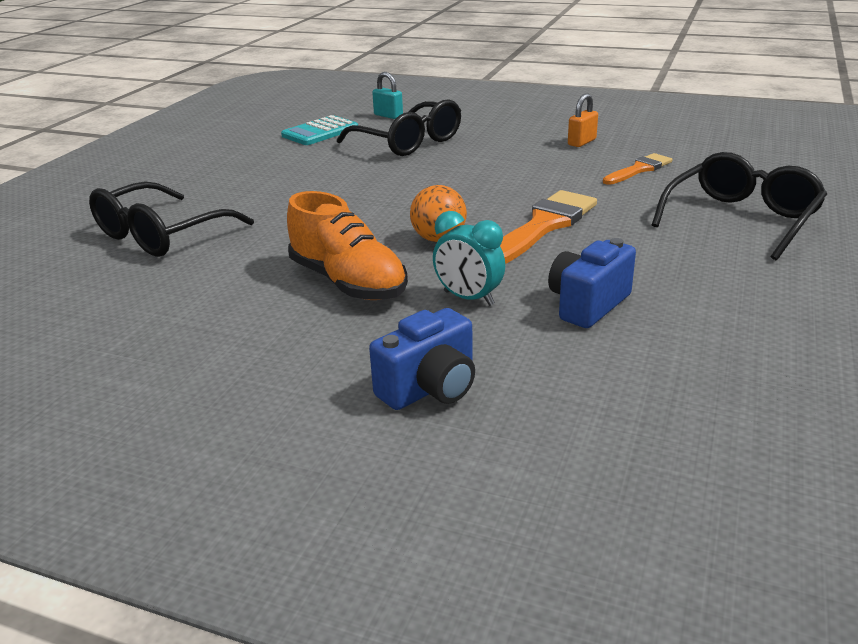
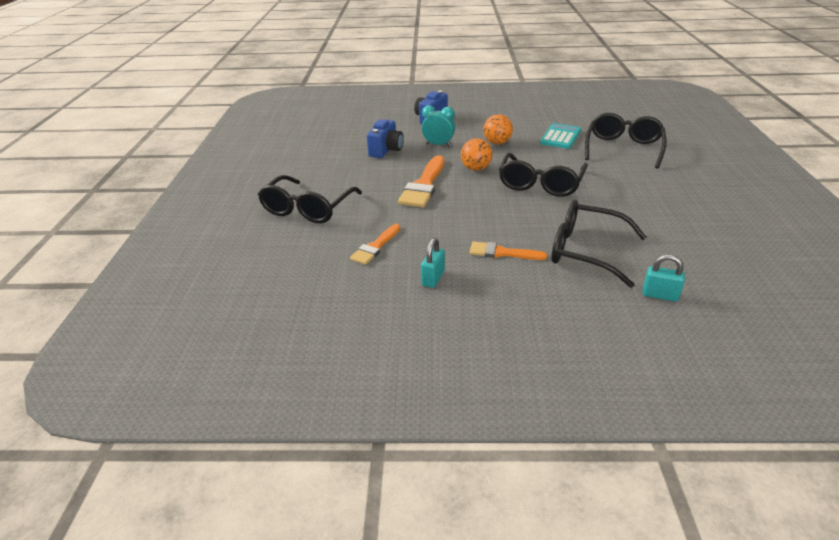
camera: 160 degrees right, 5 degrees up
(320, 132) = (684, 253): turquoise calculator -> turquoise calculator (560, 137)
(348, 282) = (497, 143): orange shoe -> orange ball
(368, 204) = (540, 184): none -> black glasses
(495, 150) = (502, 253): none -> orange brush
(581, 142) = (433, 278): orange padlock -> turquoise padlock

